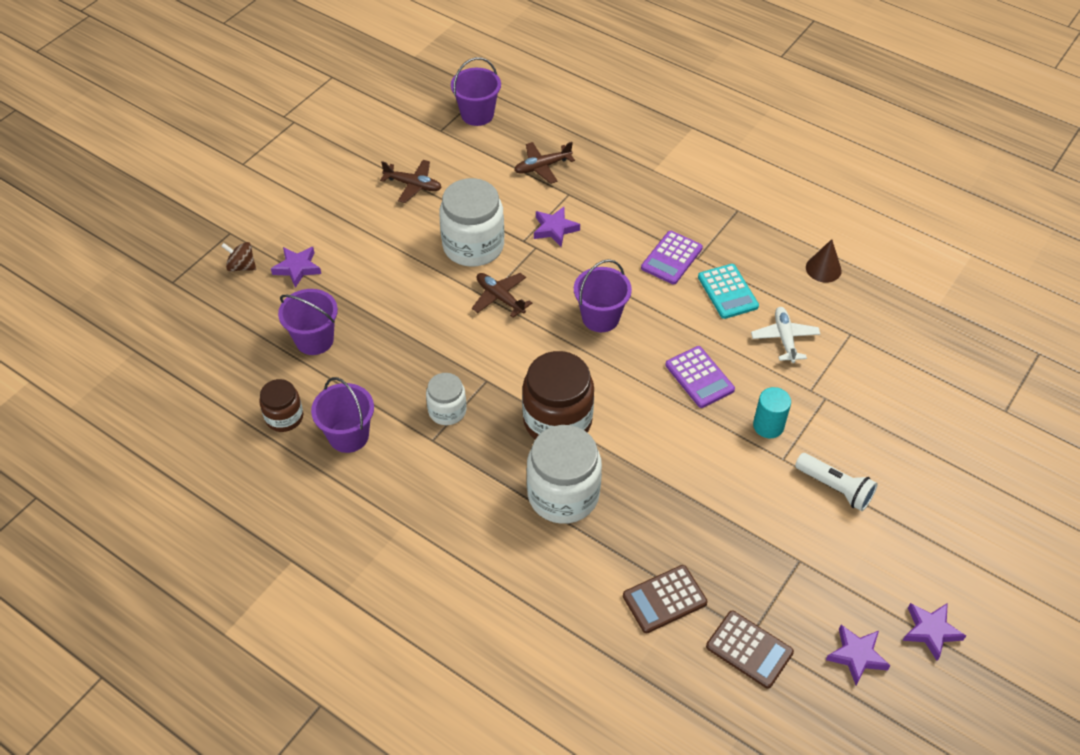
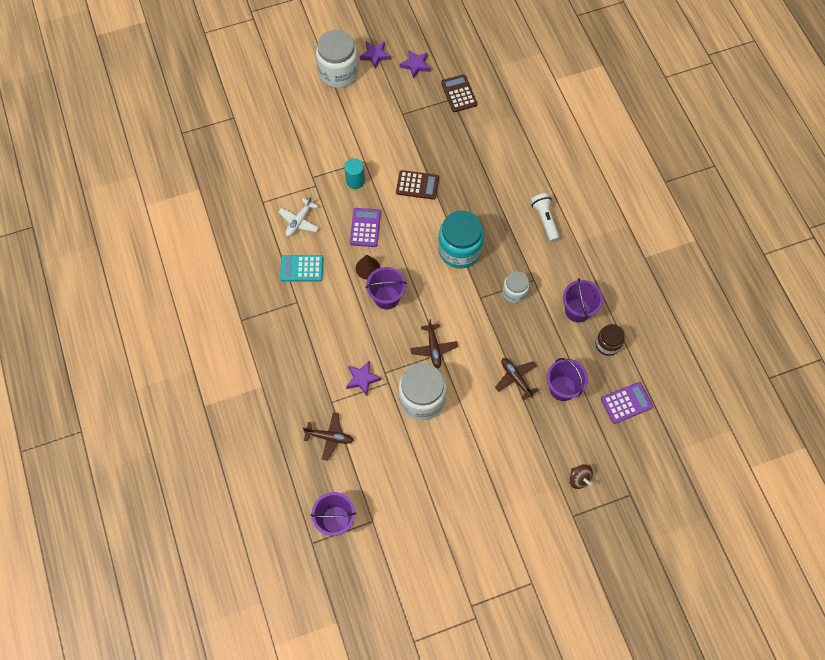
camera: 145 degrees left, 15 degrees up
(297, 268) = (543, 453): purple star -> none
(413, 185) = (425, 478): brown plane -> brown plane (516, 378)
(557, 420) = (459, 250): brown jar -> turquoise jar
(563, 494) = (487, 209): white jar -> white jar (339, 73)
(664, 599) = (478, 134): brown calculator -> brown calculator (417, 185)
(671, 258) = (312, 311): purple calculator -> purple calculator (626, 403)
(727, 292) = (301, 268): turquoise calculator -> turquoise calculator turned 105 degrees counterclockwise
(823, 269) = (234, 248): brown cone -> brown cone (367, 268)
(835, 488) = (354, 133): white flashlight -> white flashlight (545, 220)

